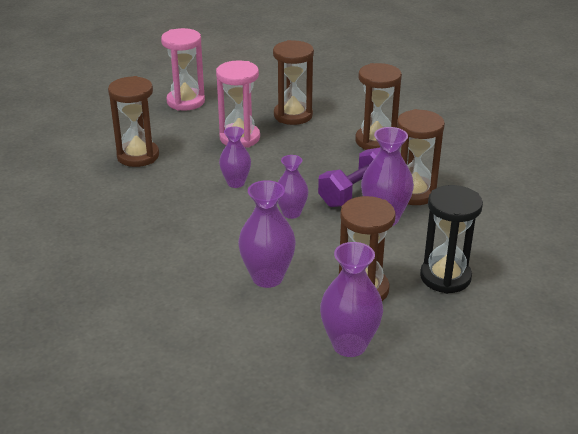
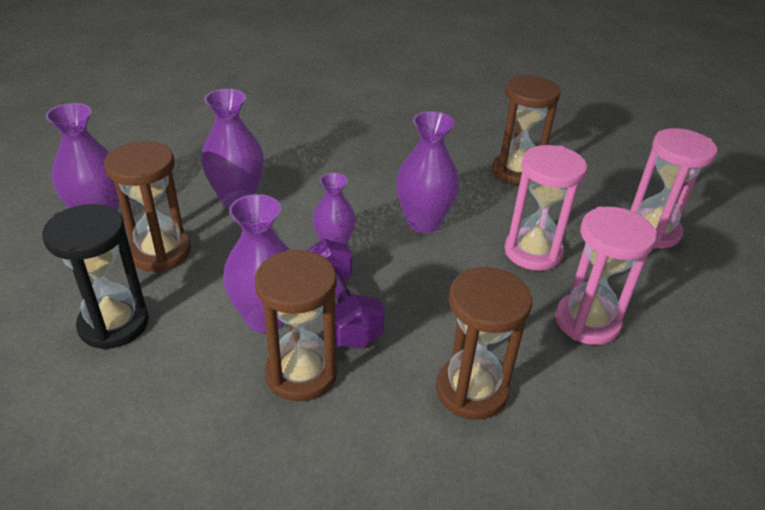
camera: 110 degrees right, 5 degrees up
(236, 183) = (423, 222): purple vase -> purple vase, size x1.53
(293, 115) = (587, 321): brown hourglass -> pink hourglass

